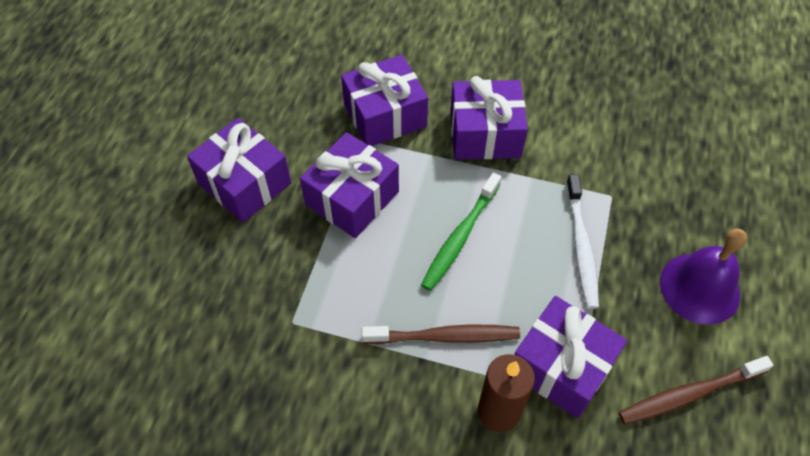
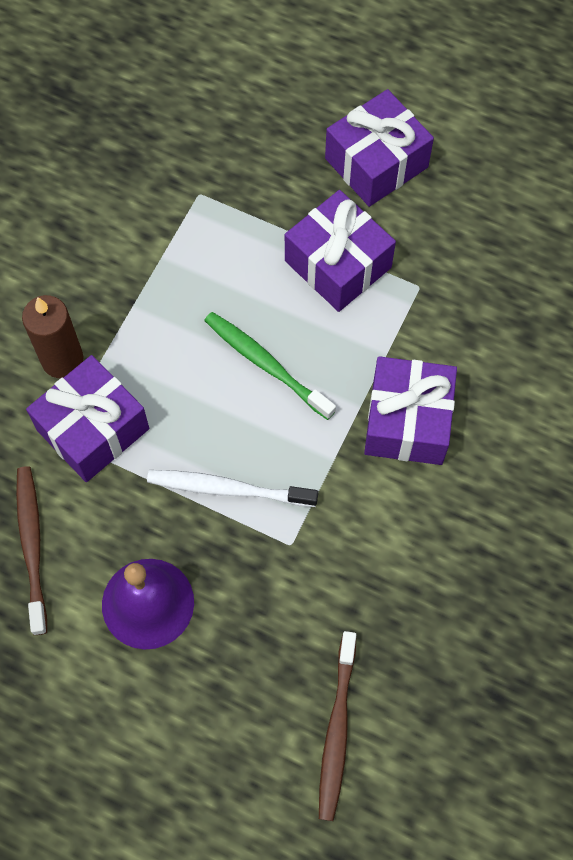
camera: 100 degrees right, 10 degrees up
(385, 115) = (453, 314): purple gift -> none
(444, 336) = (151, 326): brown toothbrush -> brown toothbrush (337, 730)

